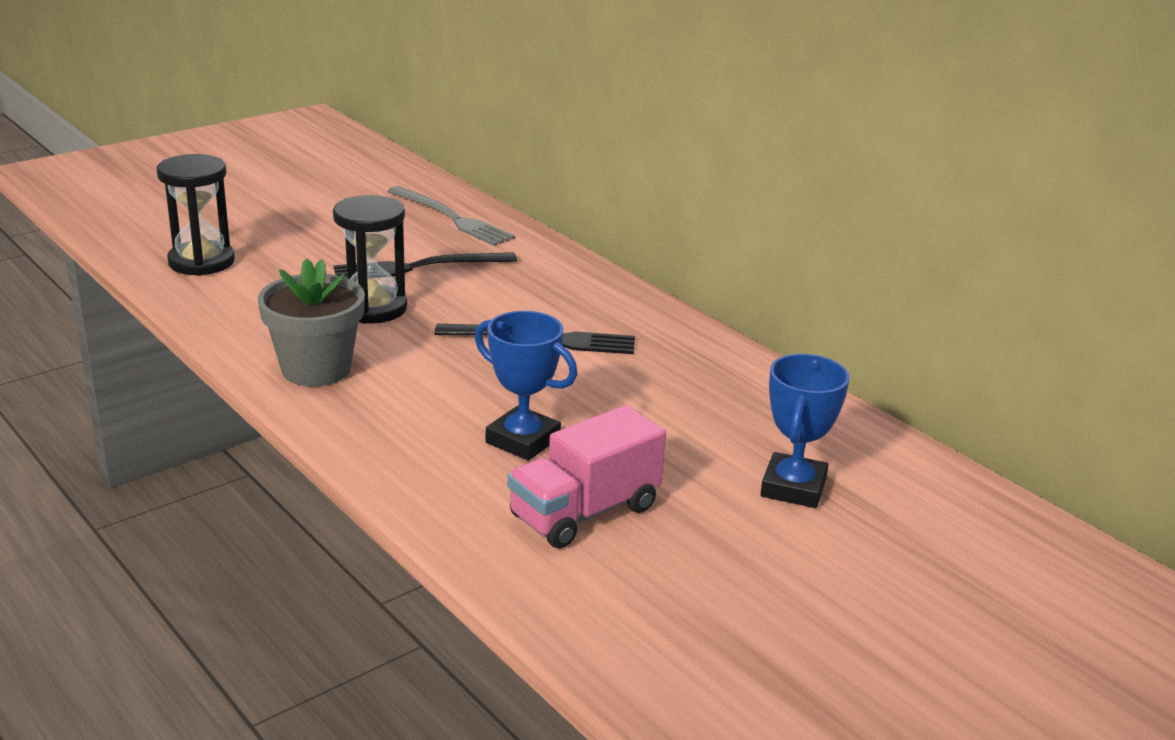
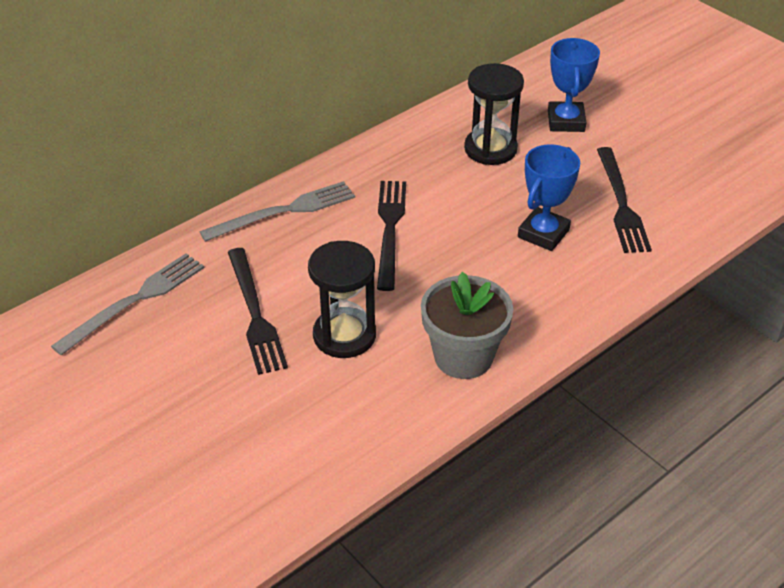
camera: 90 degrees left, 15 degrees up
(201, 262) = (246, 484): black hourglass -> black hourglass (490, 149)
(581, 283) = (284, 211): none -> grey fork
(584, 512) = (621, 203): pink truck -> black fork
(793, 487) = (566, 121): blue trophy -> blue trophy turned 75 degrees clockwise

